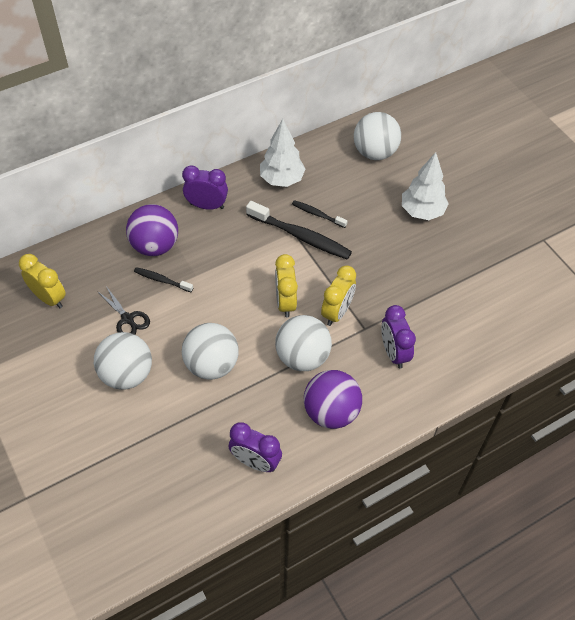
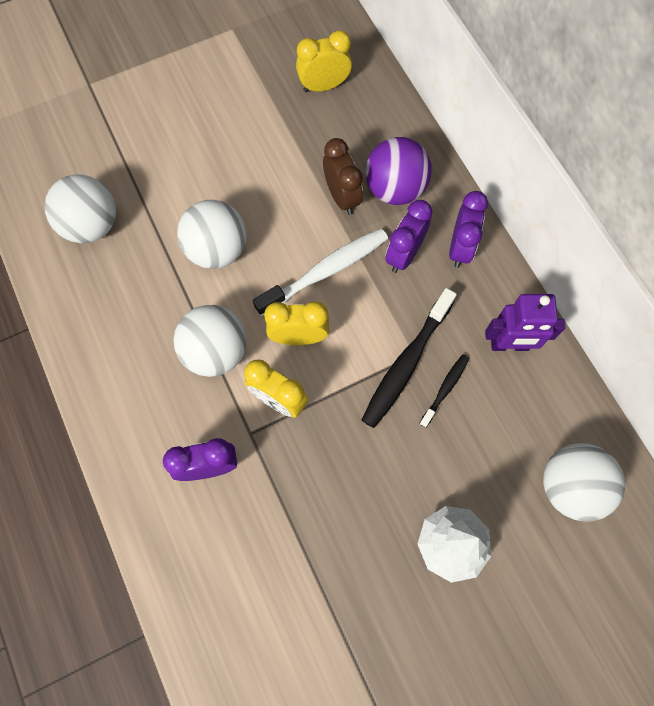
camera: 95 degrees right, 15 degrees up
(49, 298) = (324, 86): yellow clock -> yellow clock turned 150 degrees counterclockwise
(127, 319) = (289, 162): black scissors -> none
(127, 374) = (215, 164): white ball -> white ball (92, 225)
(162, 280) = (342, 197): black toothbrush -> brown clock
(229, 288) = (326, 271): none -> white toothbrush
(255, 462) = (87, 292): purple clock -> purple clock (404, 254)
(281, 179) = (509, 345): white tree -> purple robot
(331, 412) = (135, 379): purple ball -> none

